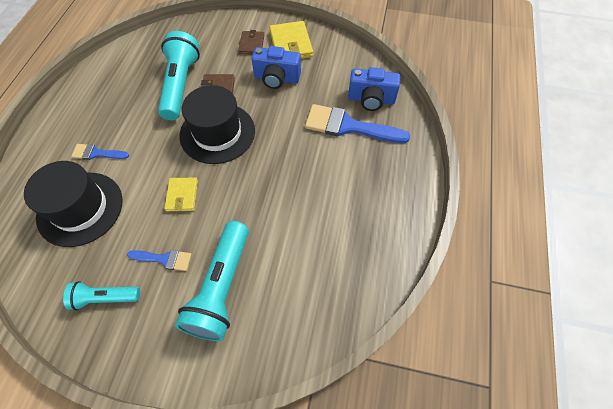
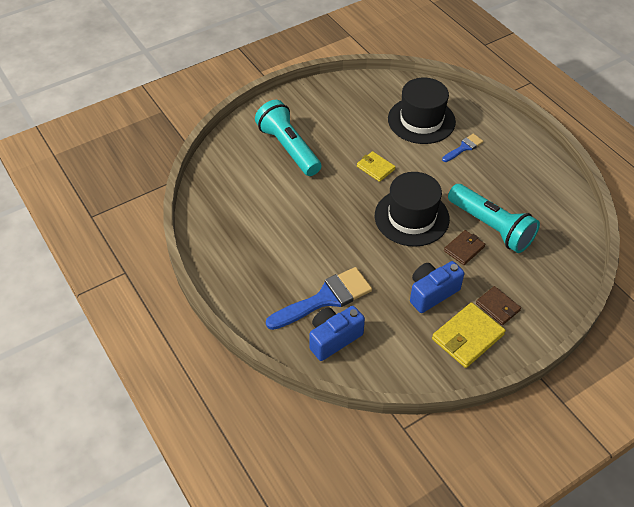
camera: 135 degrees right, 10 degrees down
(105, 298) = (342, 103): turquoise flashlight -> none
(164, 259) = (338, 136): blue brush -> none
(291, 44) = (467, 337): yellow wallet -> yellow wallet turned 75 degrees counterclockwise

